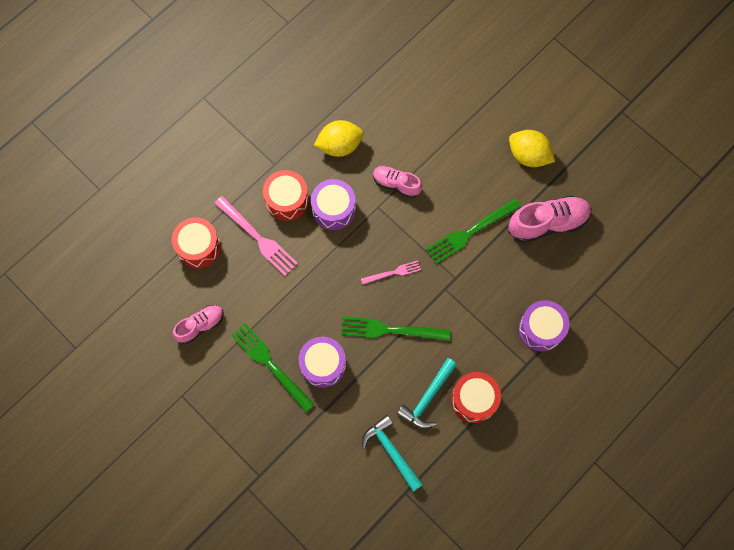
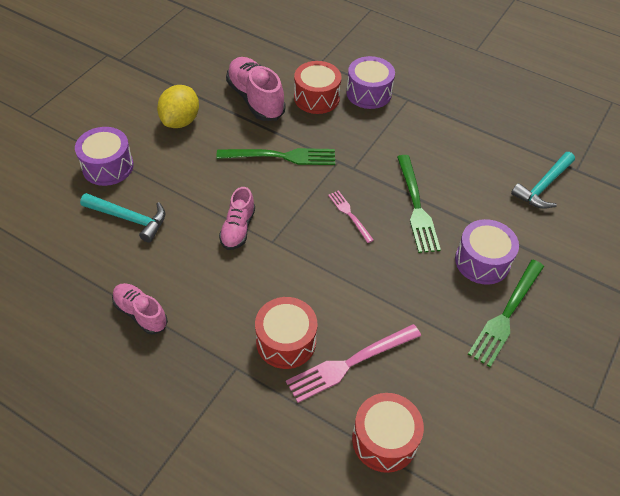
camera: 105 degrees left, 20 degrees down
(200, 325) = (493, 408): pink shoe -> pink shoe (140, 313)
(258, 238) = (349, 364): pink fork -> pink fork turned 150 degrees counterclockwise
(333, 209) = (286, 286): purple drum -> purple drum (108, 166)
(339, 145) = (195, 296): yellow lemon -> none
(427, 398) = (475, 166): turquoise hammer -> turquoise hammer (129, 219)
(469, 233) = (282, 156): green fork -> green fork turned 45 degrees counterclockwise
(474, 399) = (459, 131): red drum -> red drum (316, 98)

